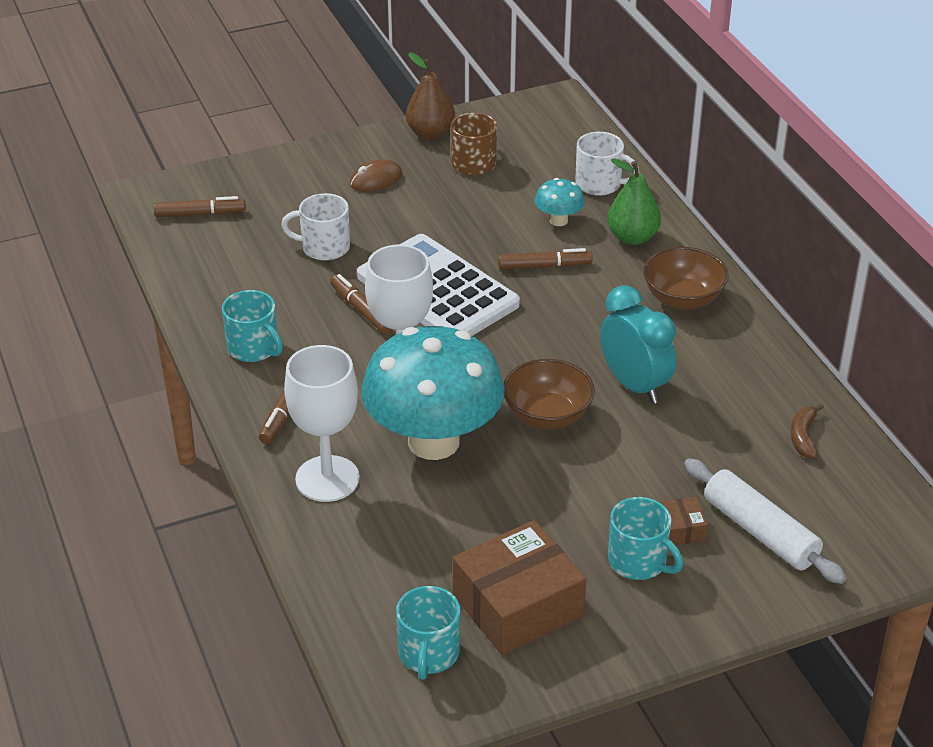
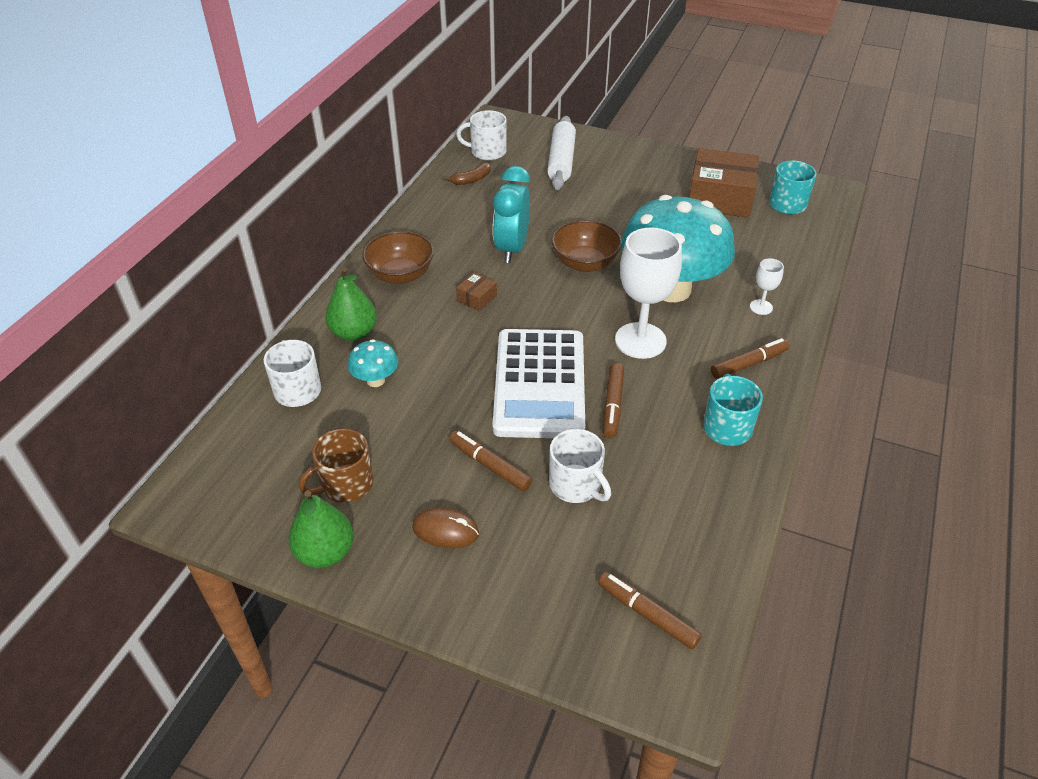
camera: 135 degrees left, 5 degrees up
(327, 479) = (761, 307): white goblet -> white goblet, size x0.46
(430, 133) = (325, 552): brown pear -> green pear
(544, 266) = (442, 352): brown marker -> brown marker (490, 466)
(638, 561) = (636, 181): turquoise mug -> none
(681, 529) = (596, 181): brown box -> brown box (477, 298)
(854, 486) = (487, 152): none -> white mug

